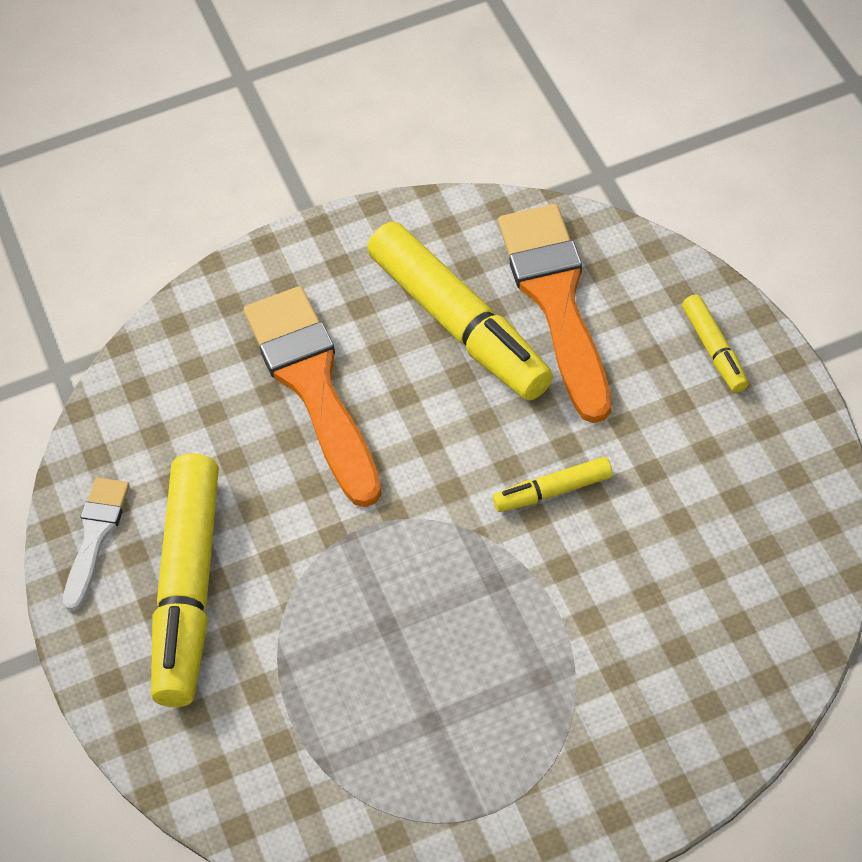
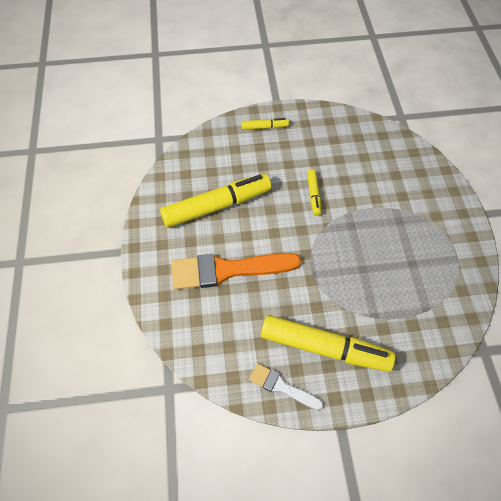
camera: 80 degrees left, 5 degrees up
(556, 301) = (219, 169): orange brush -> none

